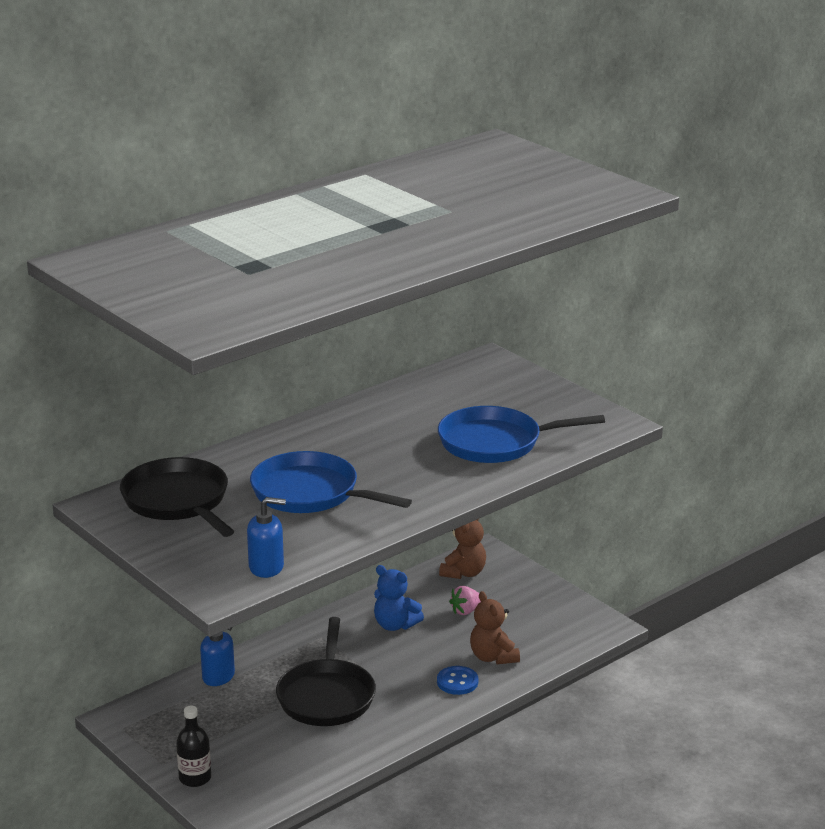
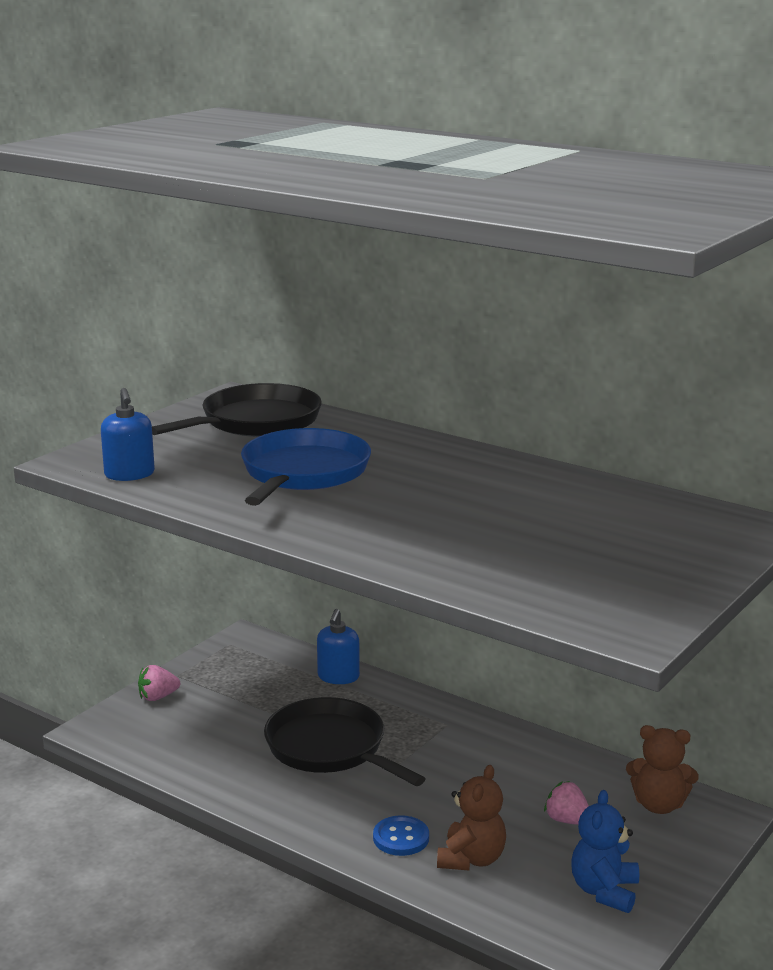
camera: 75 degrees right, 5 degrees down
(195, 778) = (158, 697): black bottle -> pink strawberry
(326, 696) = (330, 748): black pan -> black pan turned 60 degrees clockwise
(395, 625) = (501, 771): blue teddy bear -> blue teddy bear (604, 891)
(493, 657) = (471, 859): brown teddy bear -> brown teddy bear turned 150 degrees clockwise
(496, 442) = (502, 555): blue pan -> none

